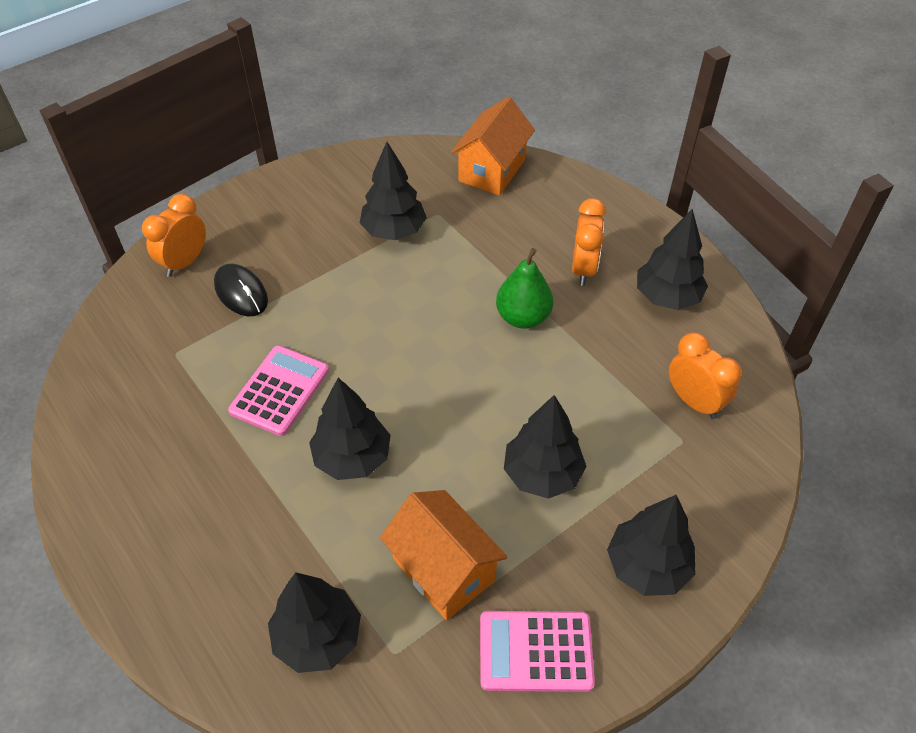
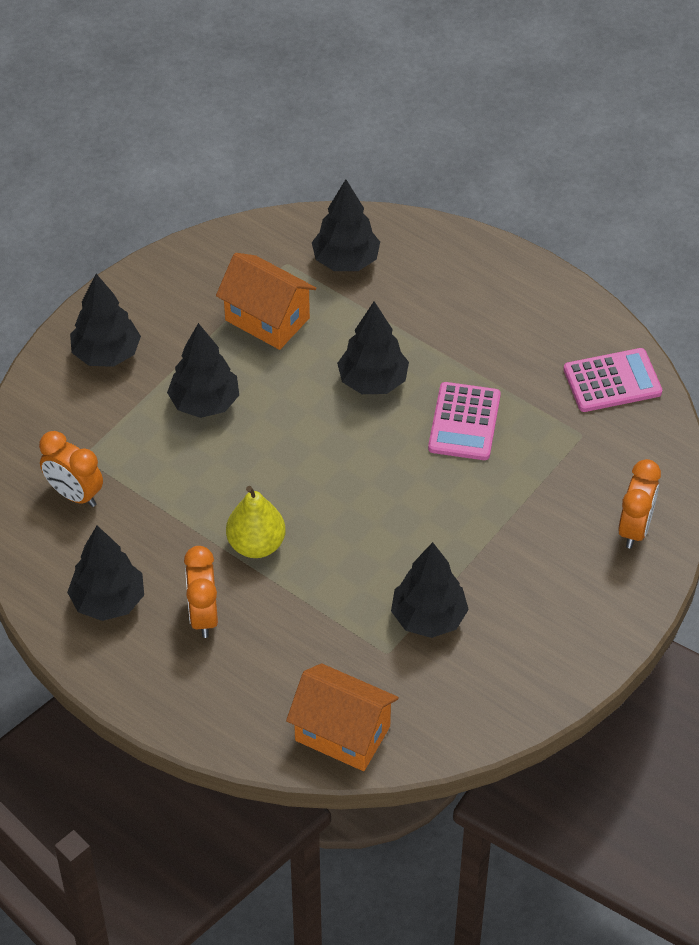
camera: 165 degrees right, 0 degrees up
(241, 292) = (555, 508): black mouse -> none
(492, 170) = (342, 733): orange house -> orange house turned 75 degrees counterclockwise
(523, 317) = (256, 544): green pear -> yellow pear
(535, 651) = (184, 285): pink calculator -> pink calculator (612, 381)

